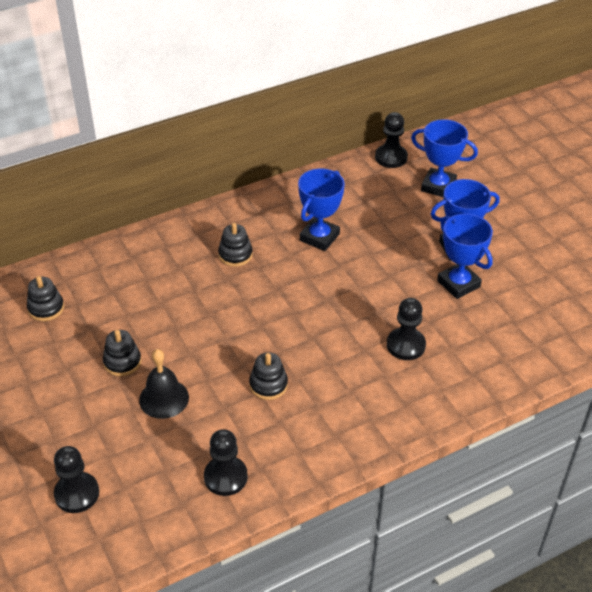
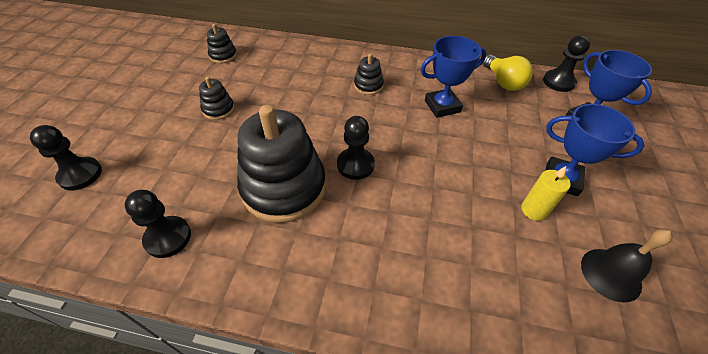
camera: 40 degrees right, 5 degrees up
(164, 398) = (209, 149): black bell -> black bell (611, 274)
(268, 385) = (284, 187): black stacking toy -> black stacking toy, size x2.24
(347, 183) = (503, 82): none -> yellow light bulb
(406, 345) = (429, 232): black pawn -> black pawn (355, 165)
(458, 284) = (534, 210): blue trophy -> yellow candle

